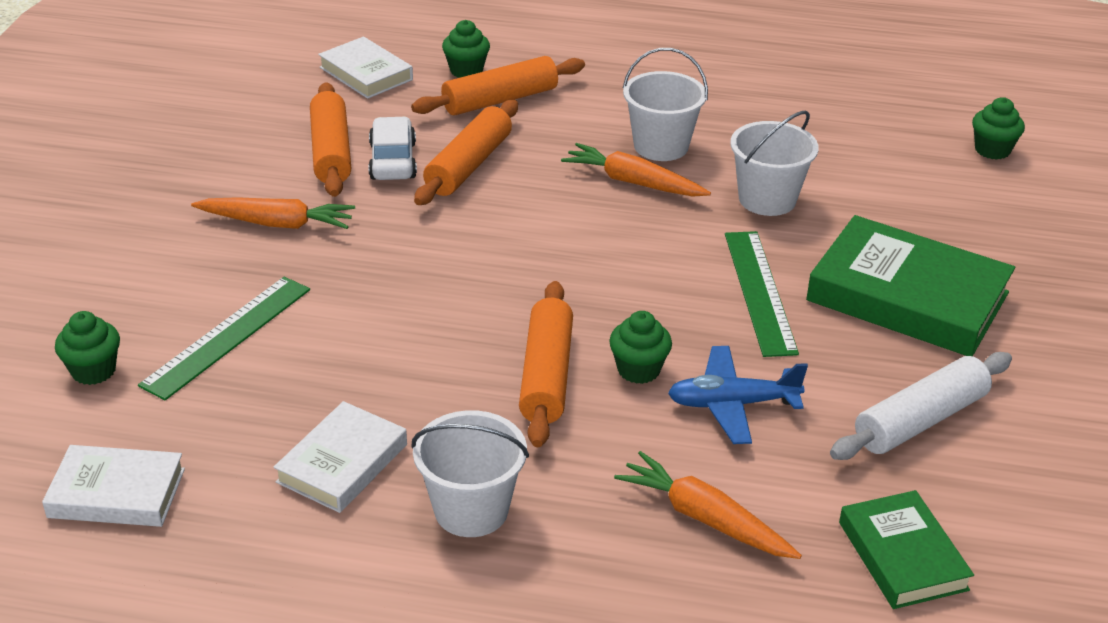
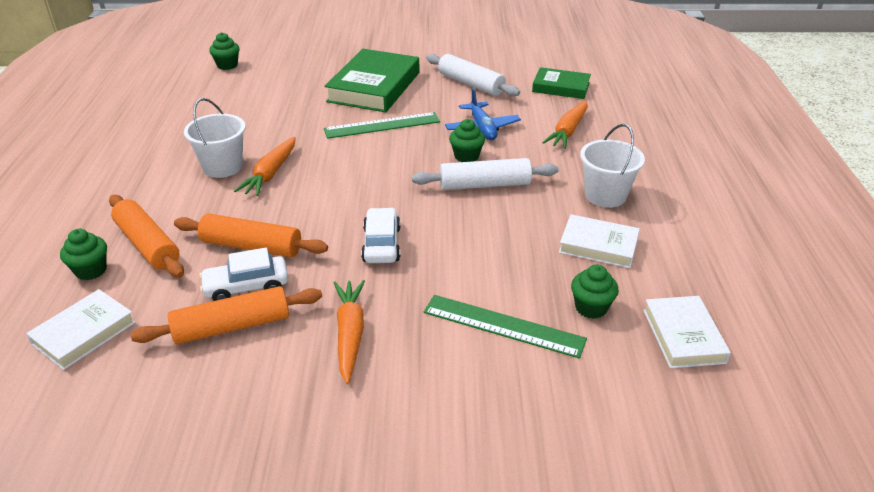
camera: 100 degrees left, 0 degrees up
(93, 371) = (575, 390): green cupcake -> green cupcake (591, 308)
(432, 260) = (381, 244): none -> white car
(546, 375) = (484, 185): orange rolling pin -> white rolling pin
(767, 199) = (286, 127): white bucket -> none
(902, 556) = (561, 87): green book -> green book turned 45 degrees clockwise

